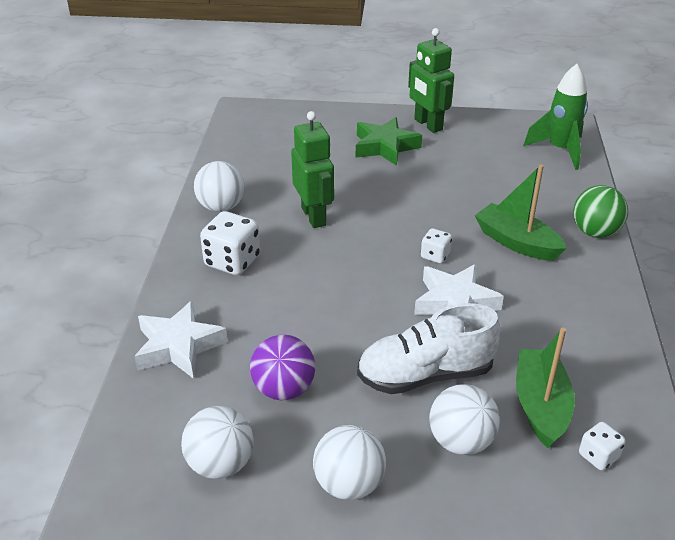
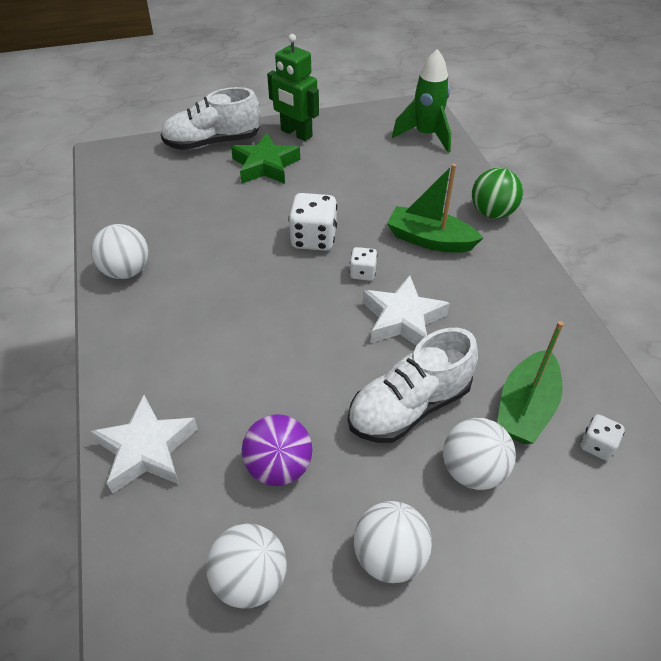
camera: 20 degrees left, 10 degrees up
(232, 261) = (164, 332): white dice -> white dice (313, 239)
(314, 216) = (227, 258): green robot -> none
(344, 118) = (213, 142): none -> white shoe
(540, 406) = (525, 408): green boat -> green boat turned 135 degrees counterclockwise

